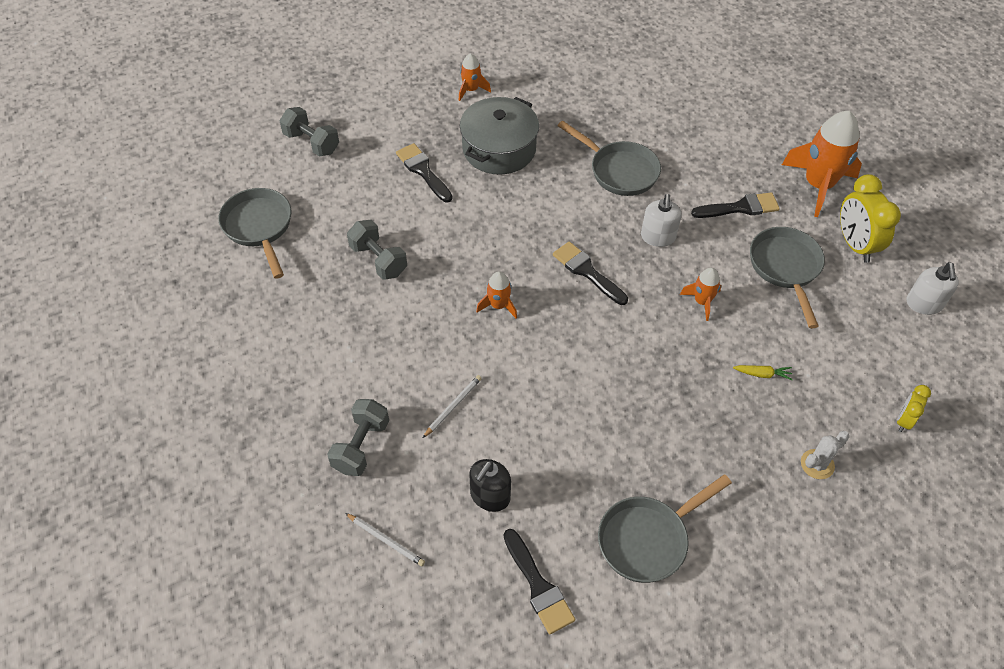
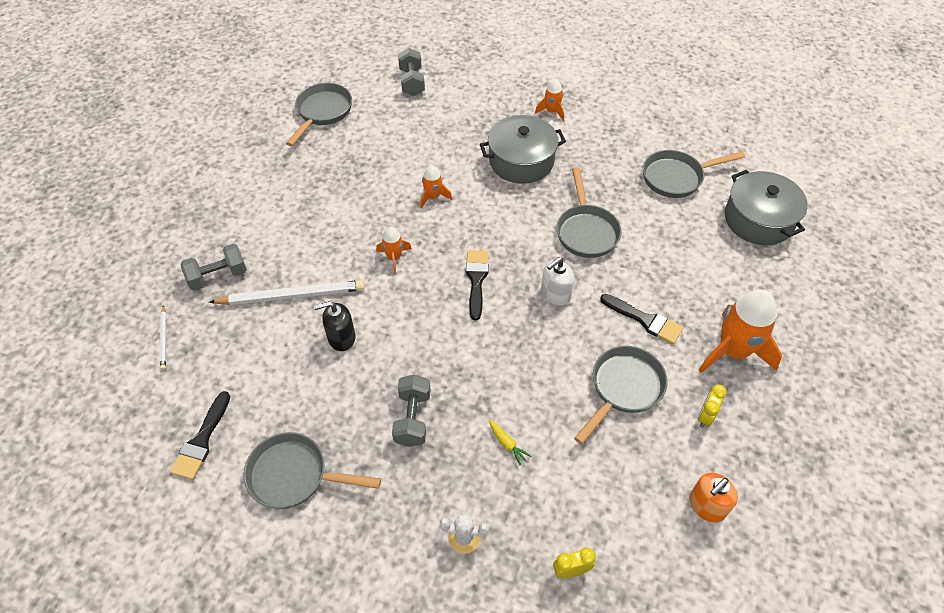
camera: 45 degrees right, 0 degrees up
(378, 260) = (361, 177): grey dumbbell -> grey dumbbell (412, 418)
(423, 171) = (455, 142): black brush -> none
(453, 406) = (292, 295): white pencil -> white pencil, size x2.06
(490, 496) = (244, 364): black soap dispenser -> black soap dispenser (341, 338)
(632, 82) = (676, 177): none -> grey pan
(702, 301) = (529, 361): orange rocket -> orange rocket (433, 197)
(723, 76) = (758, 219): none -> grey pot
(855, 245) = (705, 416): yellow clock -> yellow clock, size x0.54
(924, 304) = (706, 505): white soap dispenser -> orange soap dispenser

